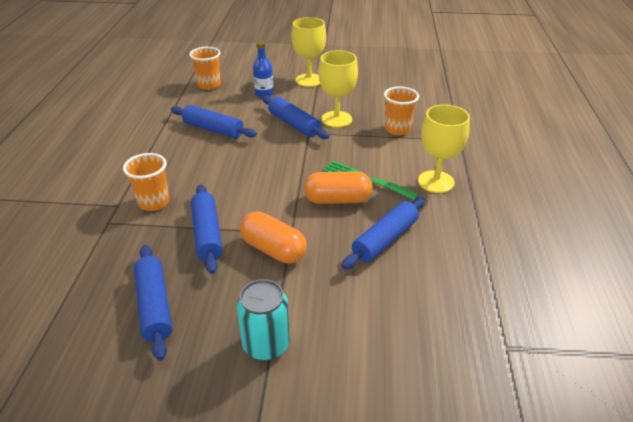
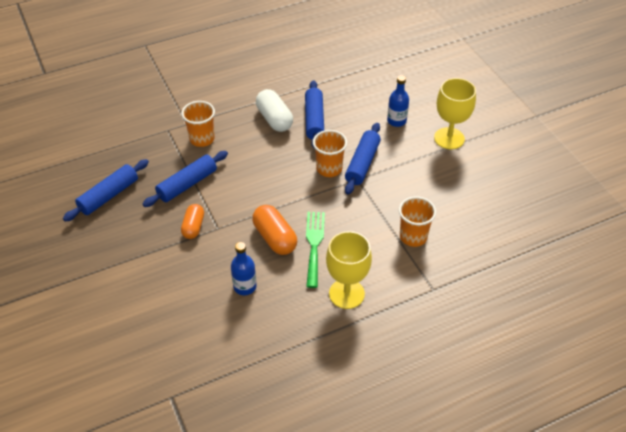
camera: 60 degrees right, 10 degrees up
(184, 149) = (274, 119): none -> white capsule
(209, 85) = (380, 80): orange cup -> orange cup (329, 169)
(266, 344) = (106, 264): turquoise can -> none
(273, 249) = (193, 227): orange capsule -> orange capsule, size x0.66
(336, 119) = (394, 188): yellow goblet -> none
(385, 239) = (245, 286): blue rolling pin -> blue bottle

